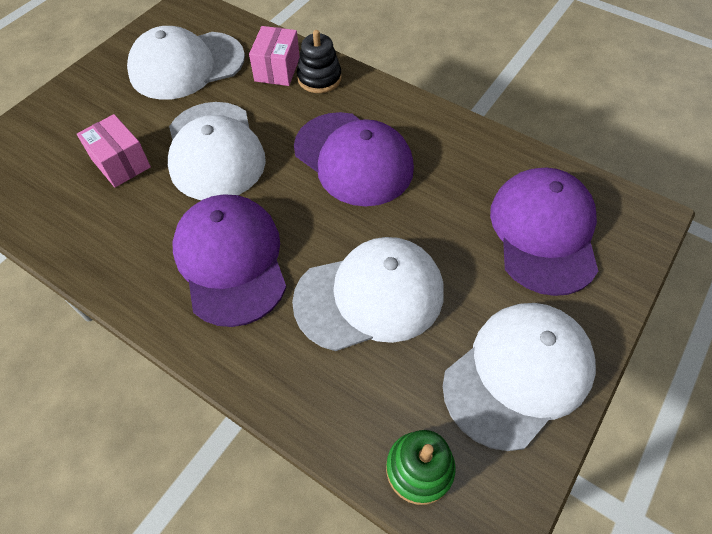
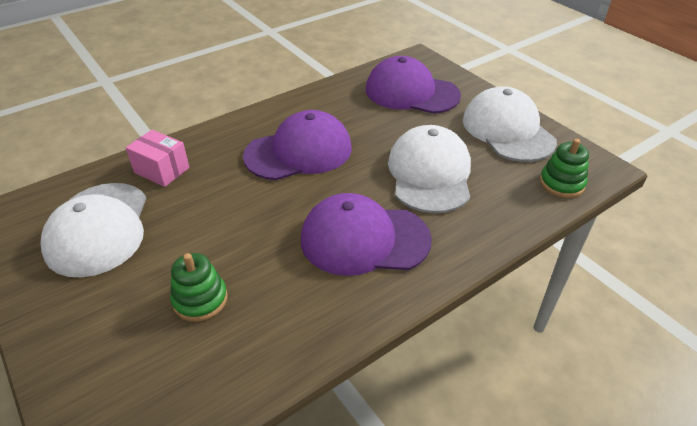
camera: 70 degrees left, 15 degrees down
(121, 163) = (200, 300): pink box -> green stacking toy
(215, 151) = (233, 228): white cap -> none
(319, 78) = (195, 149): black stacking toy -> none

